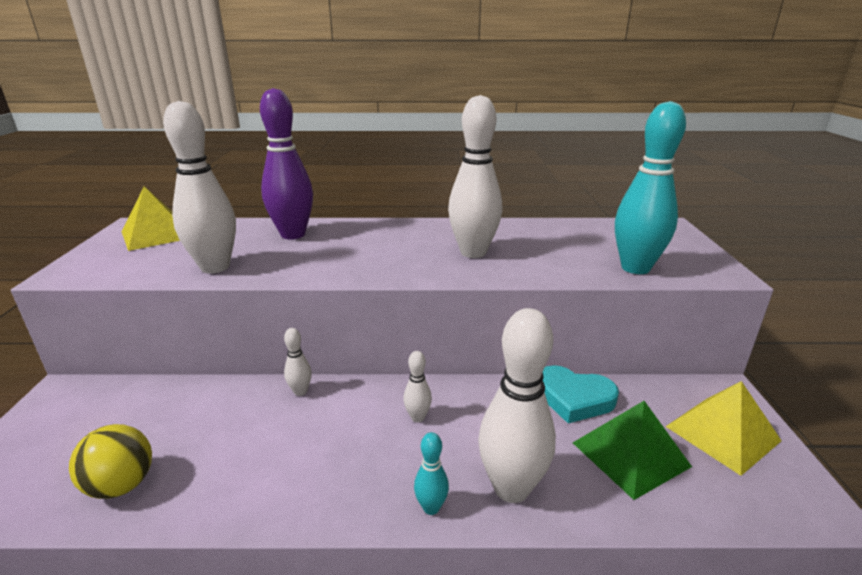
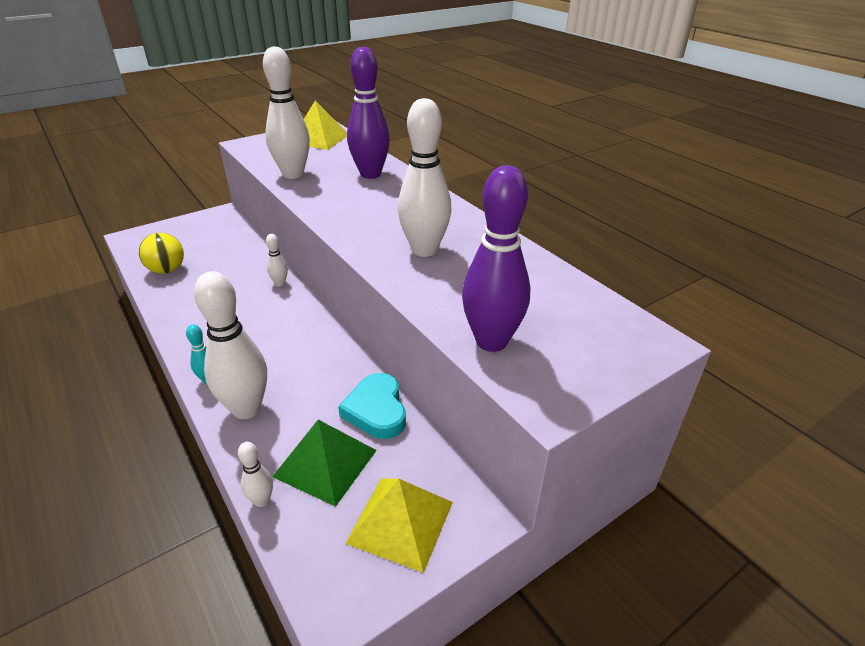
camera: 55 degrees right, 10 degrees up
(417, 417) = (290, 340): white bowling pin -> white bowling pin (262, 500)
(635, 268) = (491, 341): turquoise bowling pin -> purple bowling pin

